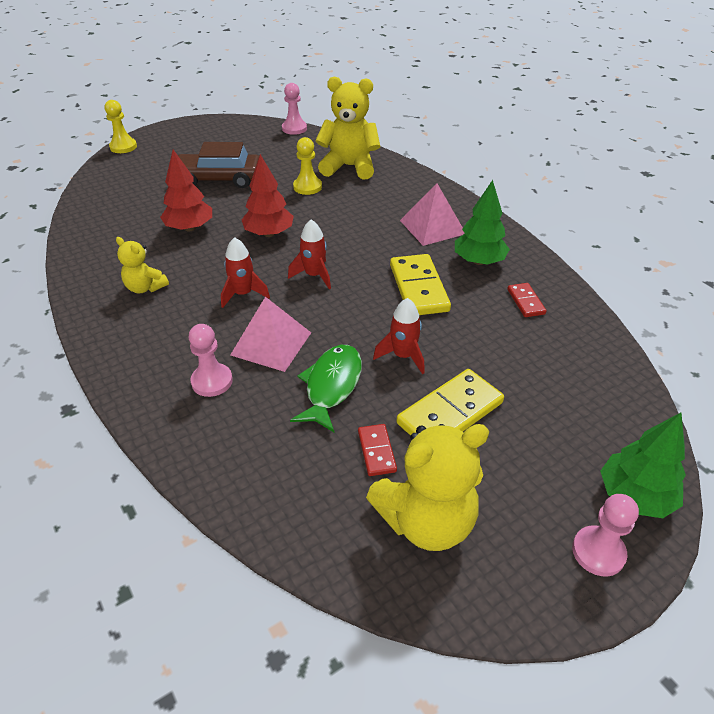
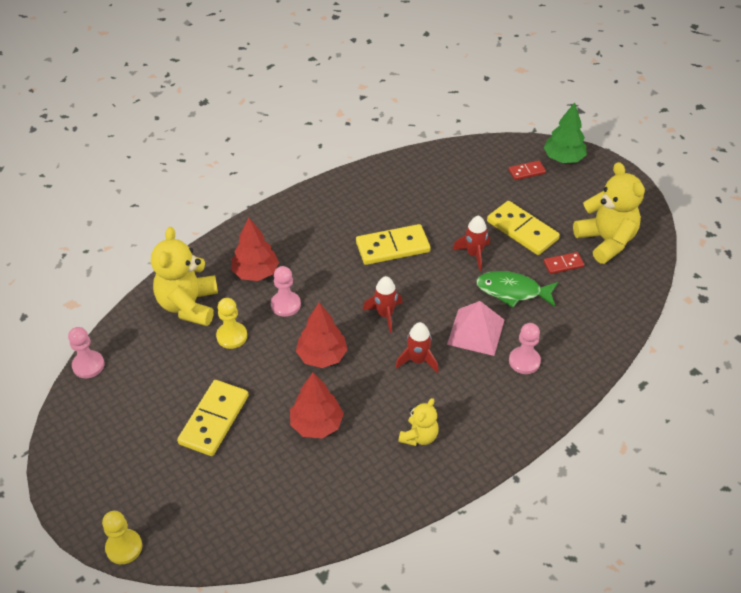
camera: 95 degrees left, 5 degrees up
(218, 179) = (214, 419): brown car -> yellow domino
(386, 199) = (256, 272): none -> red tree
(432, 227) = (302, 239): pink pyramid -> none
(479, 261) = (352, 211): green tree -> none
(526, 302) = (401, 188): red domino -> red domino (526, 171)
(598, 552) = (603, 176): pink pawn -> pink pawn (285, 305)

